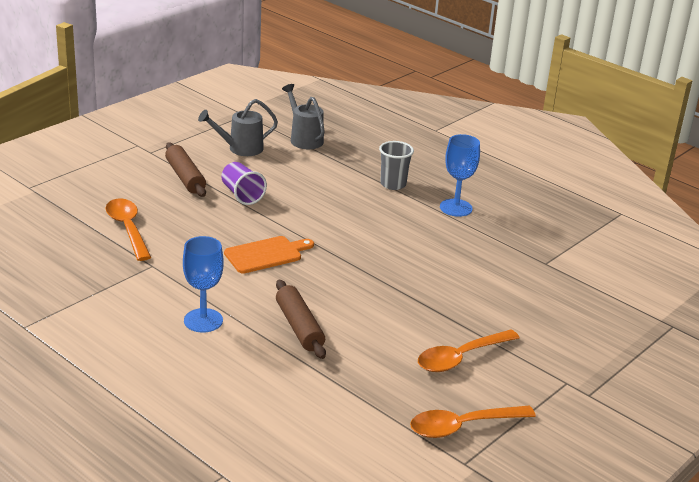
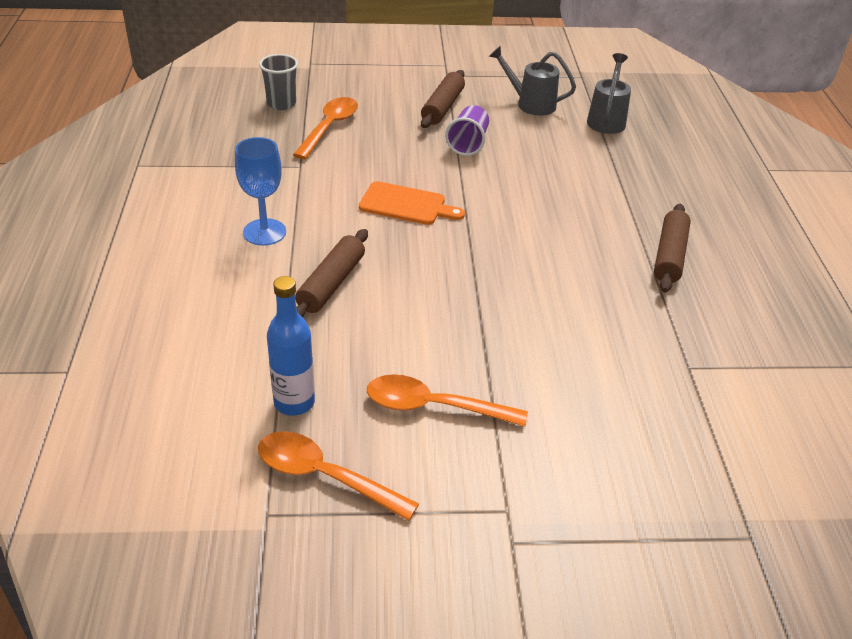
camera: 45 degrees right, 10 degrees up
(387, 402) = (294, 402): none -> blue bottle
(393, 184) = (634, 201): grey cup -> grey cup (281, 104)
(456, 208) = (669, 256): blue goblet -> brown rolling pin

